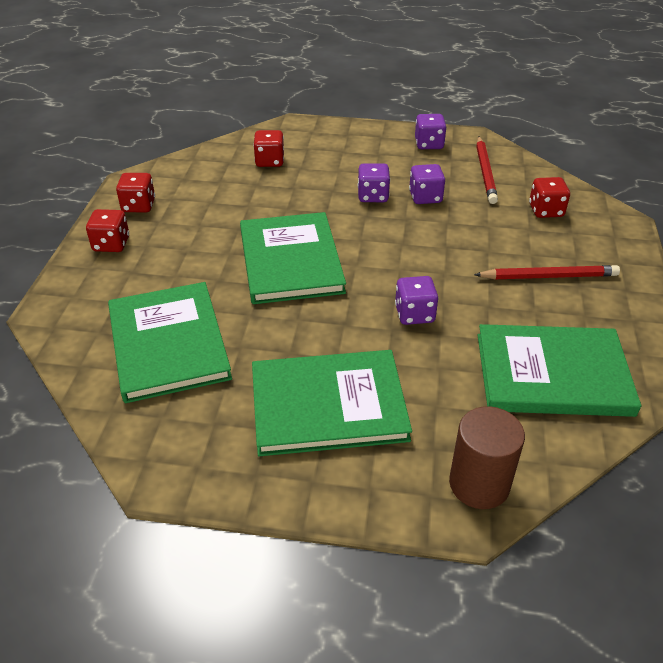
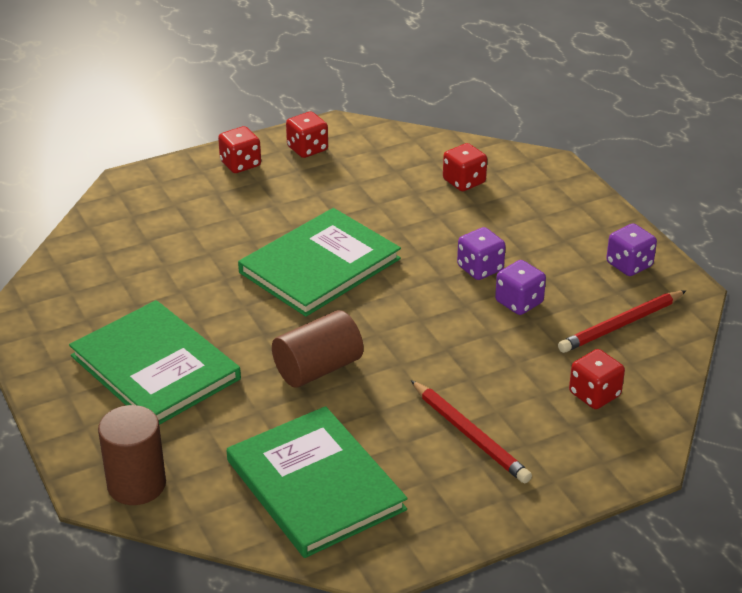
camera: 55 degrees right, 5 degrees down
(168, 344) = (150, 254): green book -> none
(414, 314) = (318, 368): purple dice -> brown cylinder

